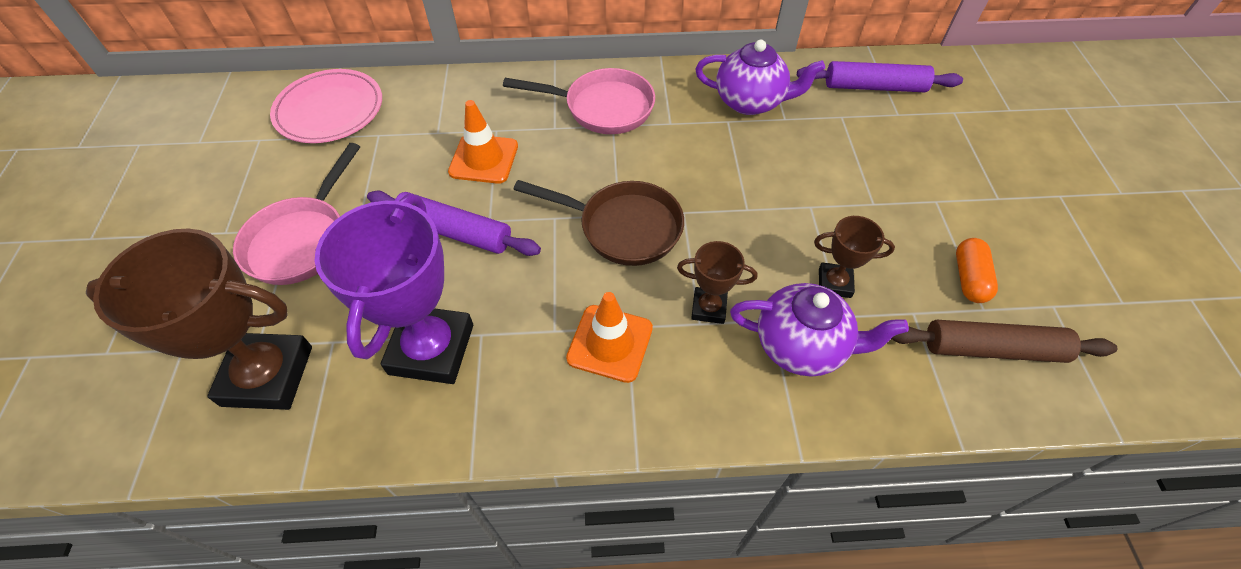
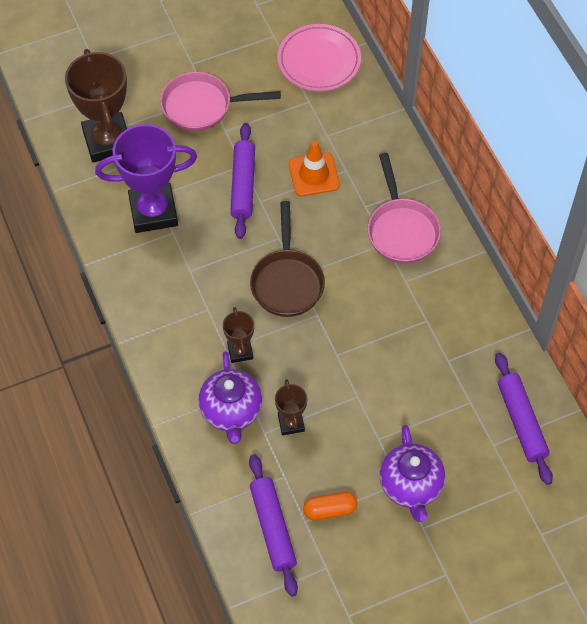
camera: 70 degrees right, 5 degrees up
(610, 343) = (192, 303): orange traffic cone -> none
(750, 102) = (457, 331): purple teapot -> purple teapot (411, 486)
(992, 349) = (272, 528): brown rolling pin -> purple rolling pin

